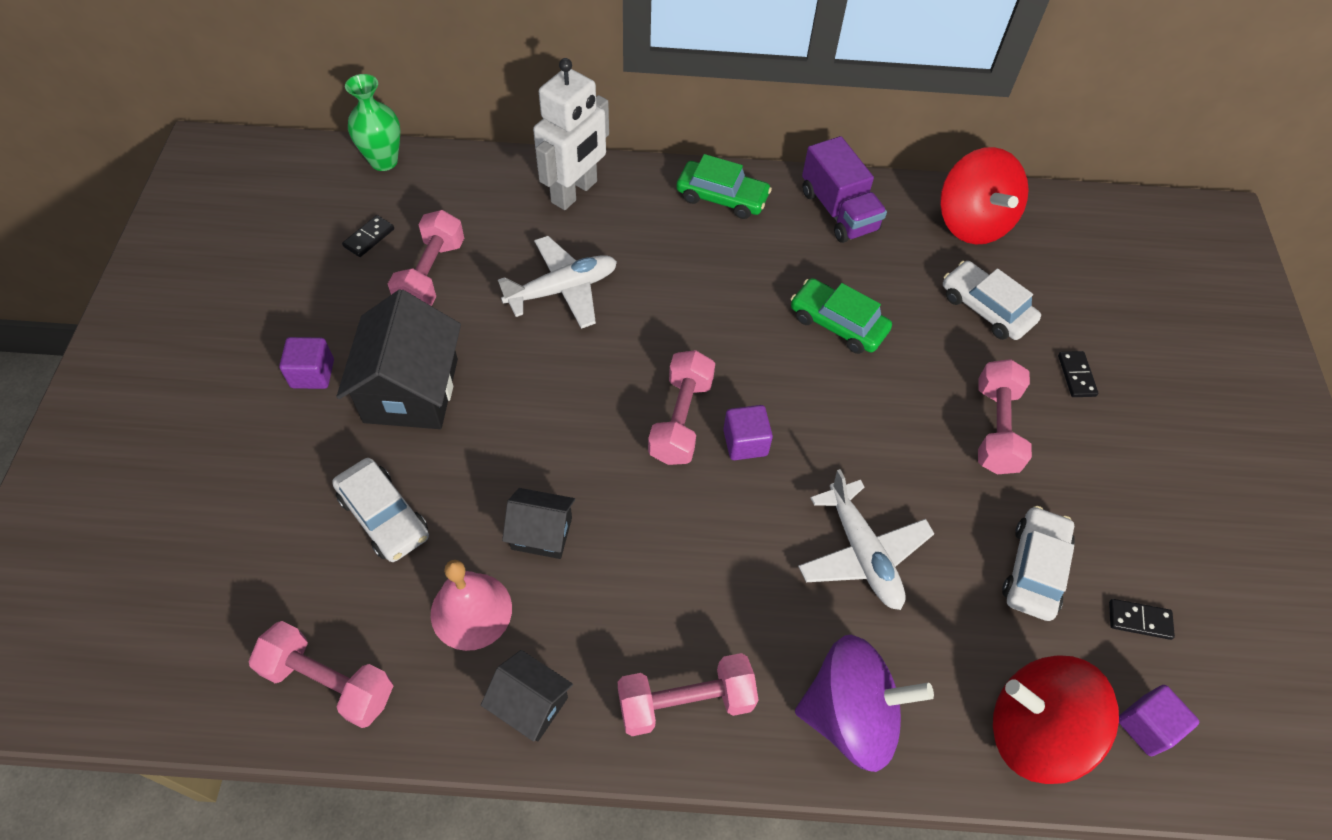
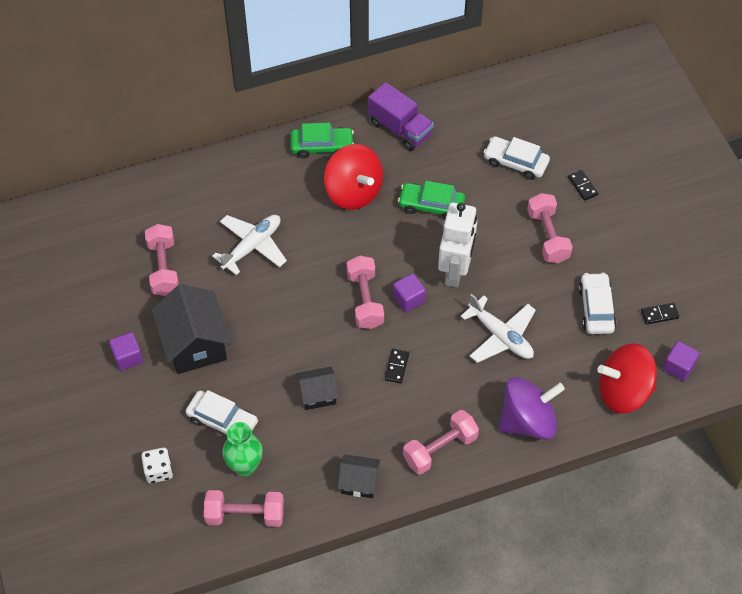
camera: 20 degrees left, 0 degrees up
(250, 555) = (158, 471): none -> white dice
(369, 238) = (108, 258): black domino -> black domino (397, 367)
(384, 161) = (84, 202): green vase -> green vase (245, 466)
(471, 611) = (301, 450): pink bell -> none
(575, 192) = (224, 177): white robot -> white robot (455, 271)
(972, 222) = (486, 106): red spinning top -> red spinning top (353, 192)

